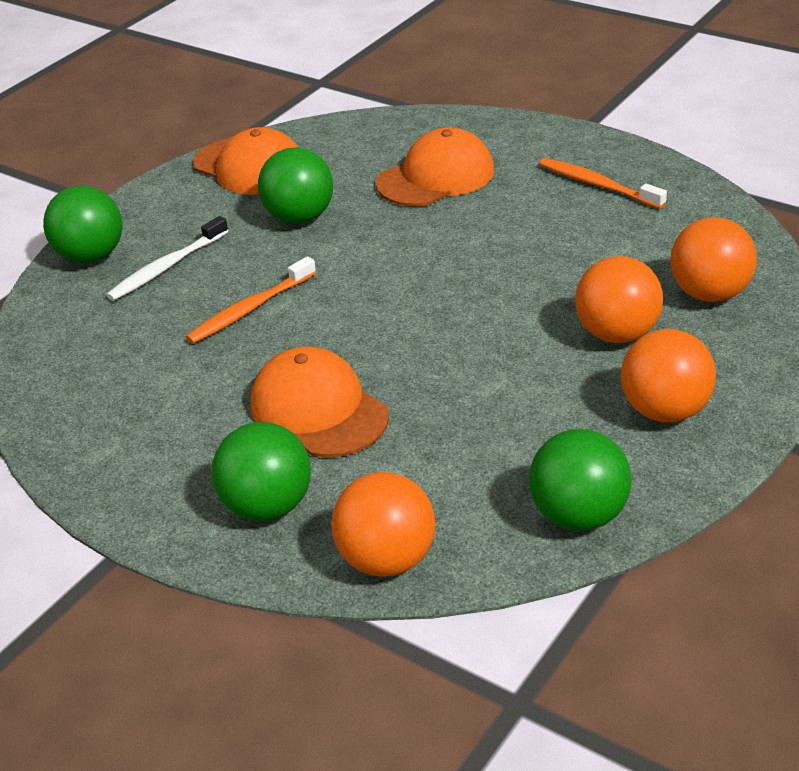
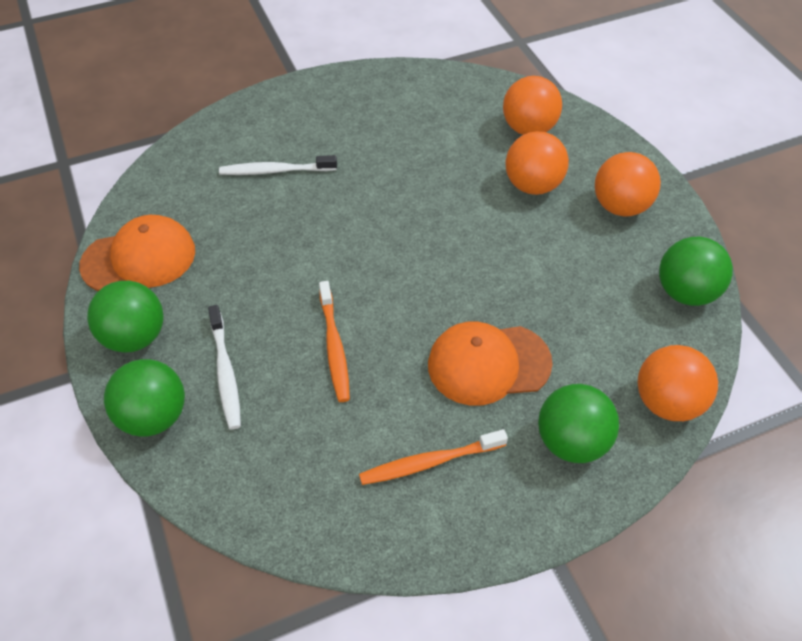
camera: 60 degrees left, 15 degrees up
(299, 217) = (244, 264): green ball -> green ball (135, 337)
(436, 177) = (275, 171): orange cap -> white toothbrush
(597, 185) = (370, 108): orange toothbrush -> orange toothbrush (429, 462)

